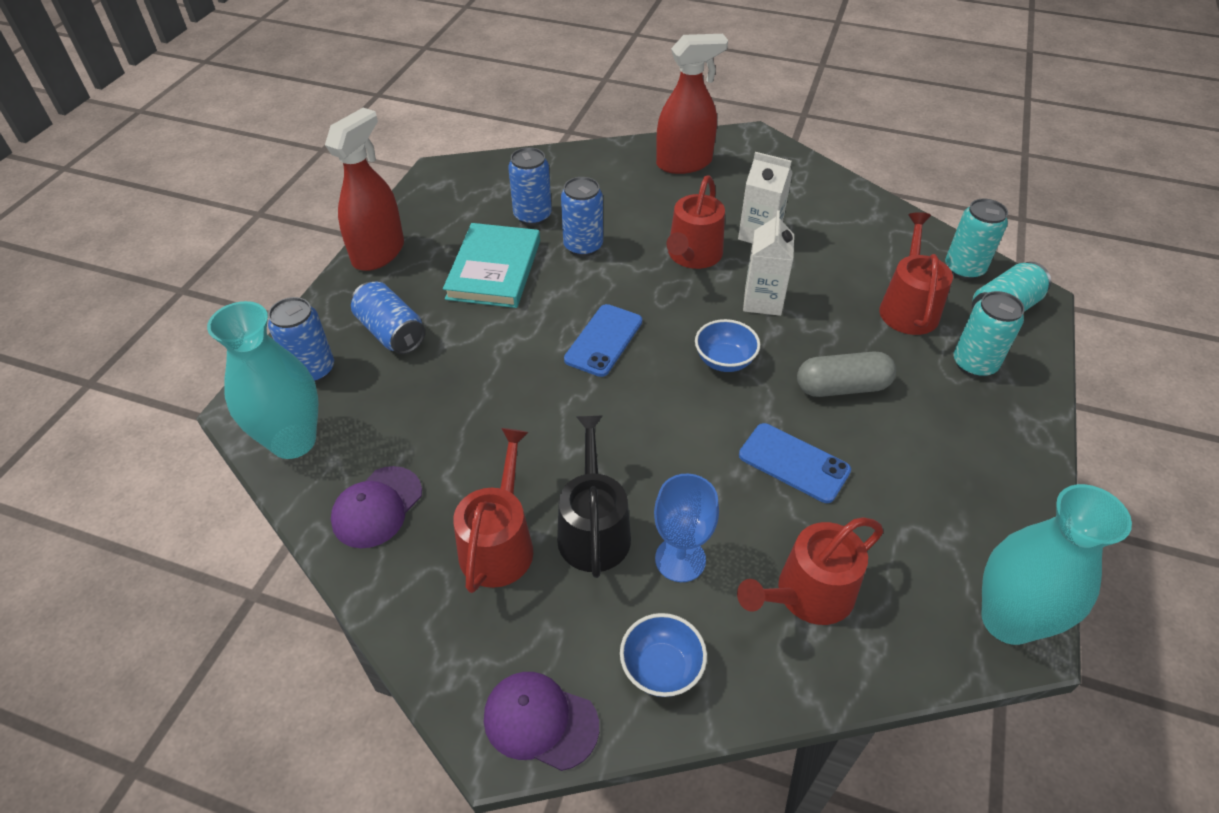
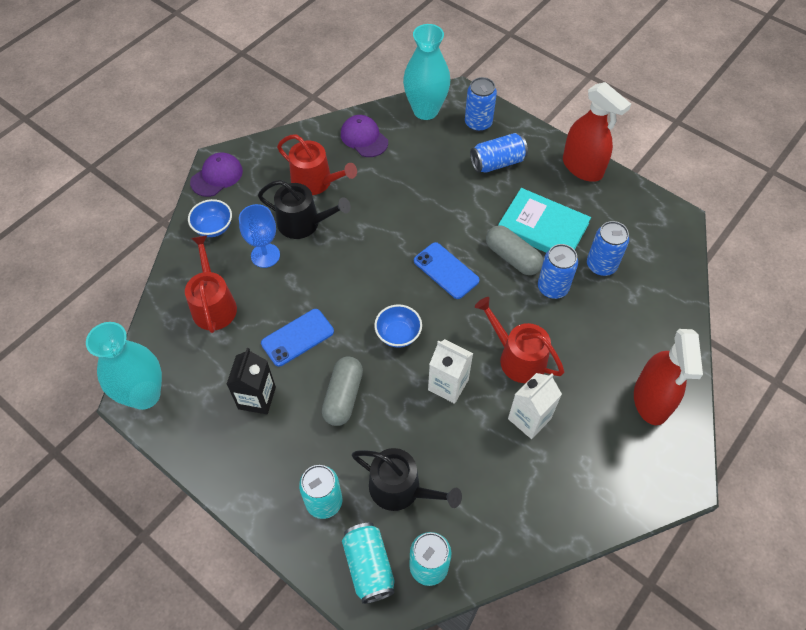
camera: 110 degrees right, 10 degrees up
(554, 286) = (512, 257): none -> grey capsule
(908, 307) = (401, 489): red watering can -> black watering can
(908, 475) = (257, 398): none -> black carton

